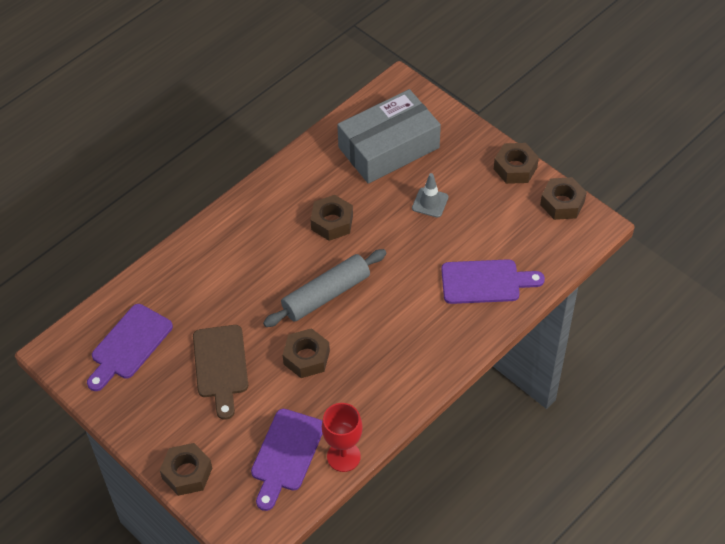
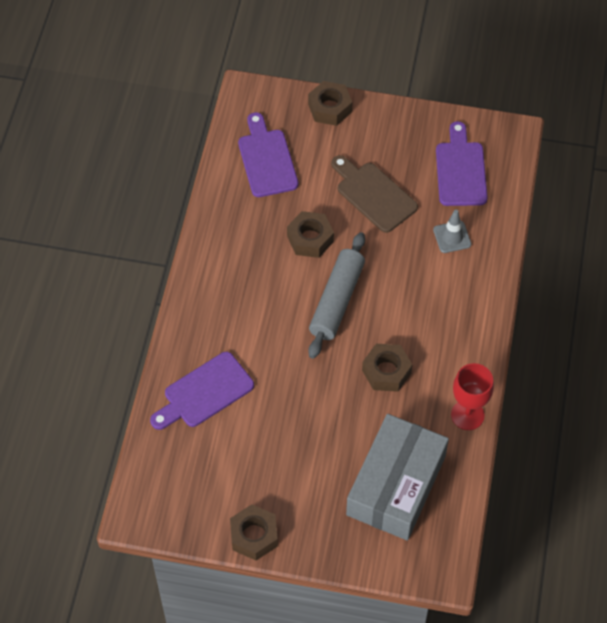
camera: 145 degrees right, 5 degrees up
(343, 456) = (221, 182): red goblet -> red goblet (467, 415)
(430, 202) = (311, 446): grey traffic cone -> grey traffic cone (452, 237)
(562, 203) = (182, 521): brown nut -> none

